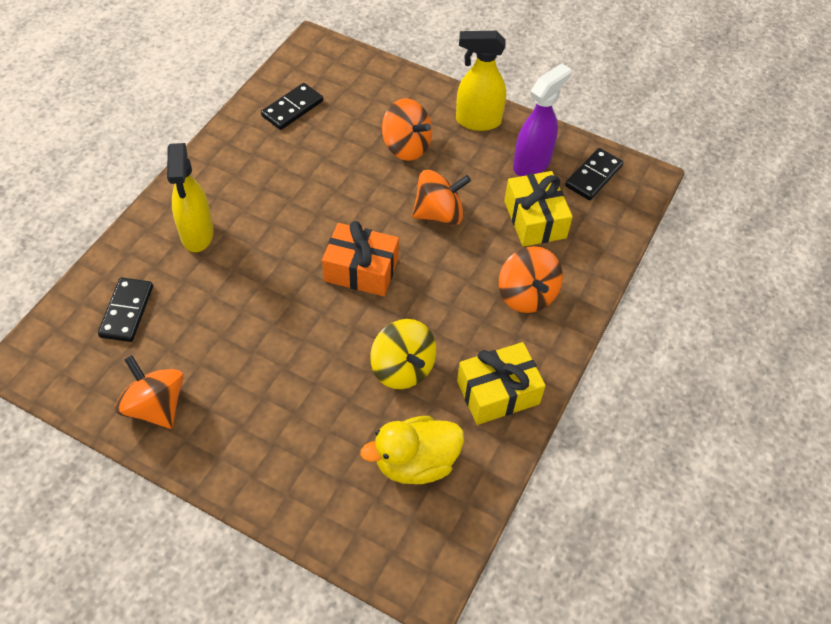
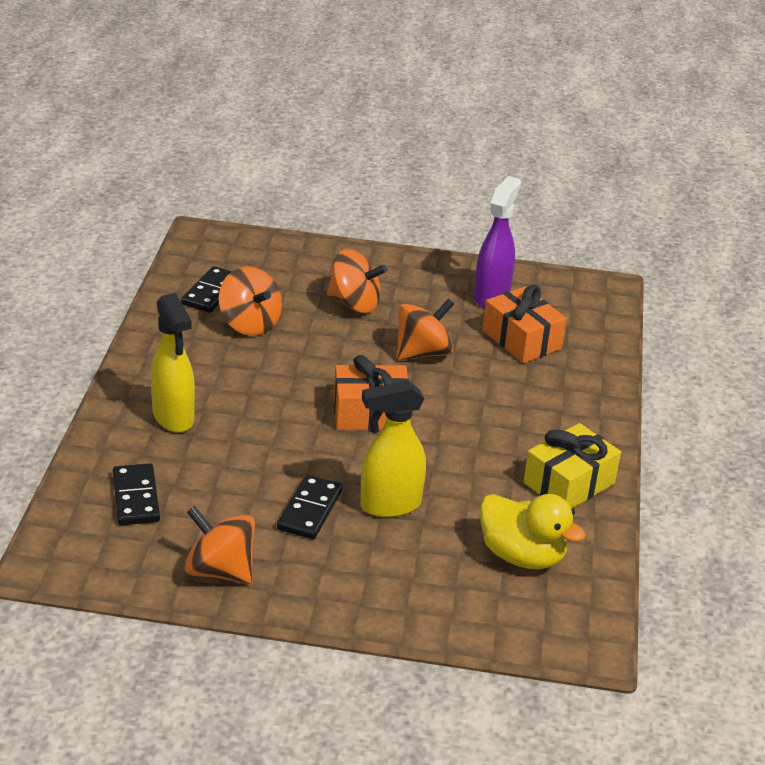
camera: 20 degrees left, 20 degrees down
(402, 368) = (462, 484): yellow spinning top -> none
(415, 463) = (522, 556): yellow duck -> yellow duck turned 105 degrees counterclockwise
(477, 121) = (415, 270): yellow spray bottle -> yellow spray bottle (389, 505)
(527, 295) = (550, 401): orange spinning top -> orange spinning top (250, 324)
(534, 219) = (521, 340): yellow gift -> orange gift
(593, 176) = (558, 295): black domino -> black domino (310, 510)

